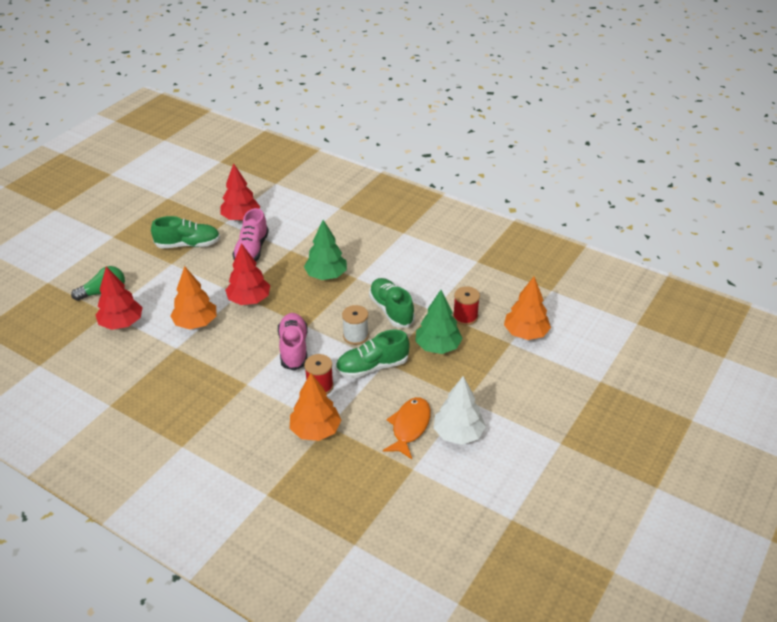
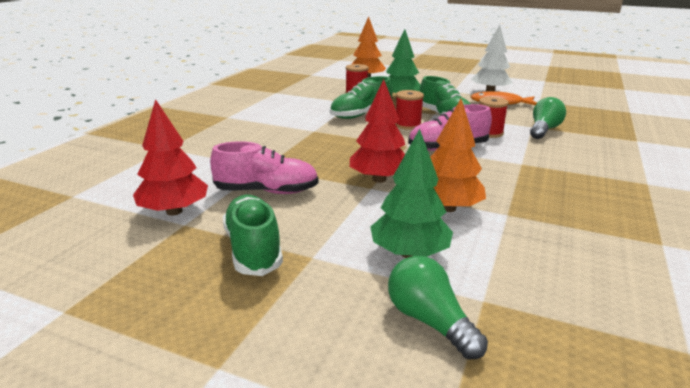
camera: 100 degrees left, 15 degrees down
(121, 323) = (498, 275): red tree -> none
(315, 430) = (543, 130): orange tree -> green light bulb
(326, 275) = (313, 144): green tree -> green tree (409, 253)
(355, 336) = (407, 125): white spool -> red spool

